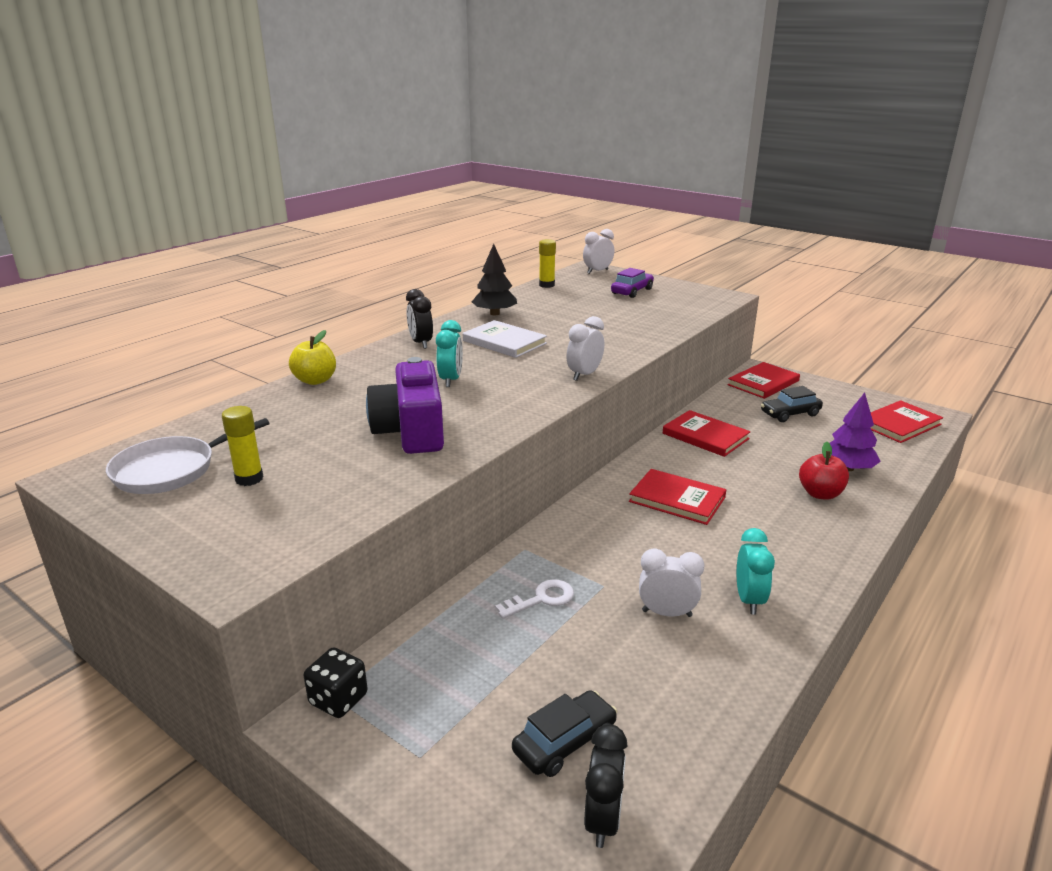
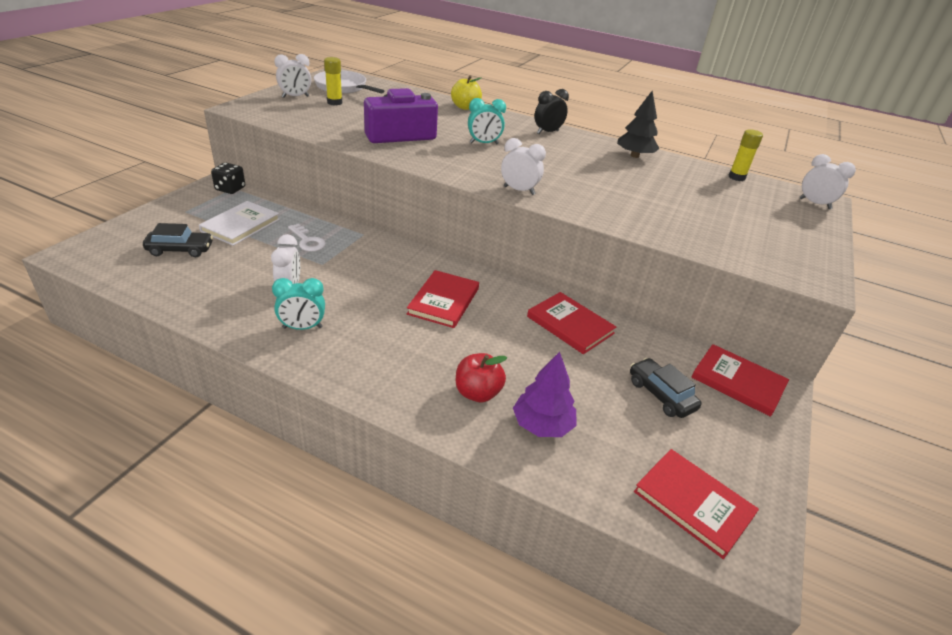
camera: 75 degrees right, 10 degrees up
(198, 518) = (295, 97): none -> white clock
(504, 342) = (570, 160): white book -> white book (240, 225)
(564, 742) = (180, 250): black car -> black car turned 45 degrees counterclockwise
(603, 819) = (123, 261): black clock -> none
(632, 291) = (767, 221): purple car -> none
(705, 436) = (570, 325): red book -> red book turned 75 degrees counterclockwise

